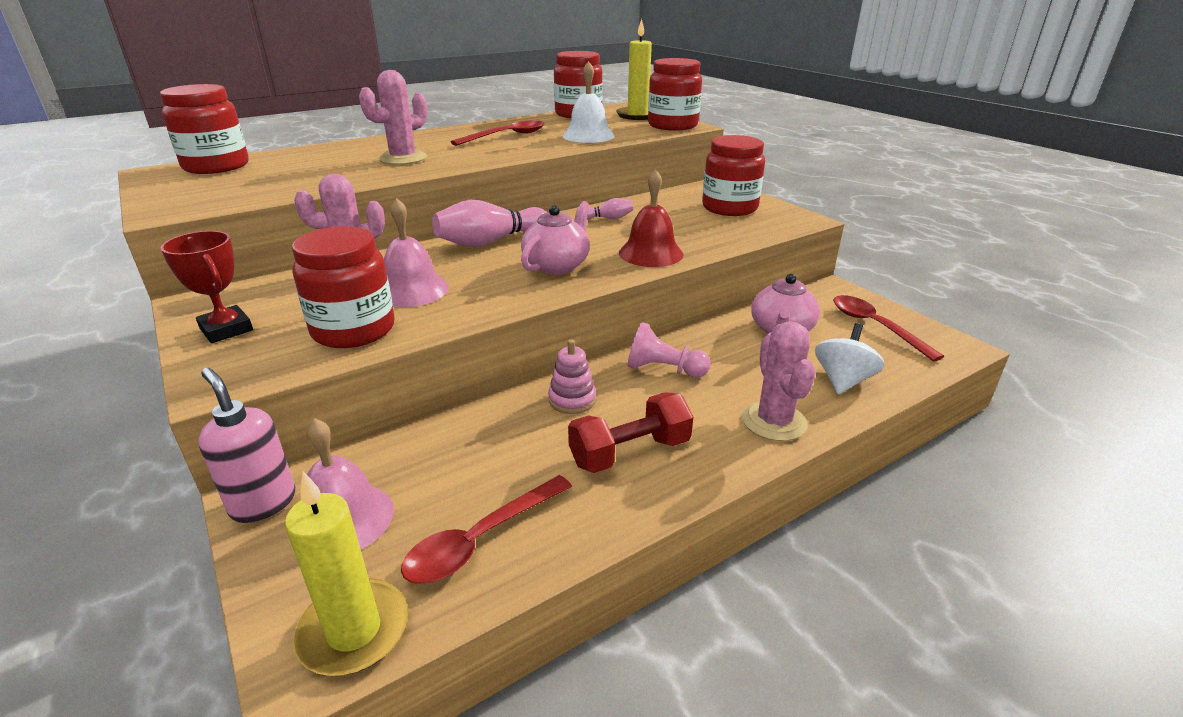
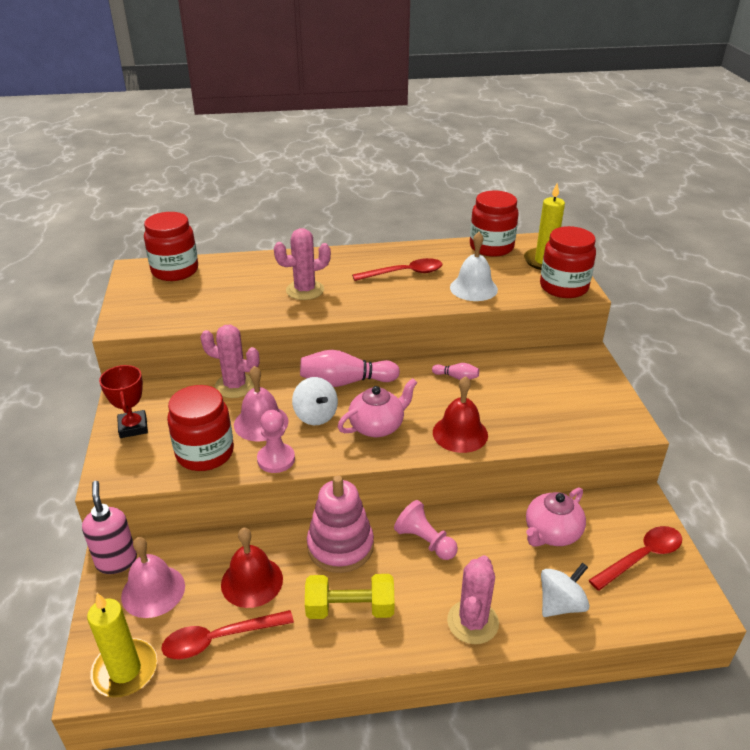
camera: 25 degrees right, 5 degrees up
(456, 315) = (276, 459): none -> pink pawn
(477, 272) = (315, 416): none -> white spinning top
(484, 464) = (252, 581): none -> red bell
(572, 400) = (340, 546): pink stacking toy -> pink stacking toy, size x1.81
(630, 452) = (350, 609): red dumbbell -> yellow dumbbell
(729, 208) = (574, 392): red jar -> none
(875, 327) = (641, 557): red spoon -> red spoon turned 60 degrees clockwise

